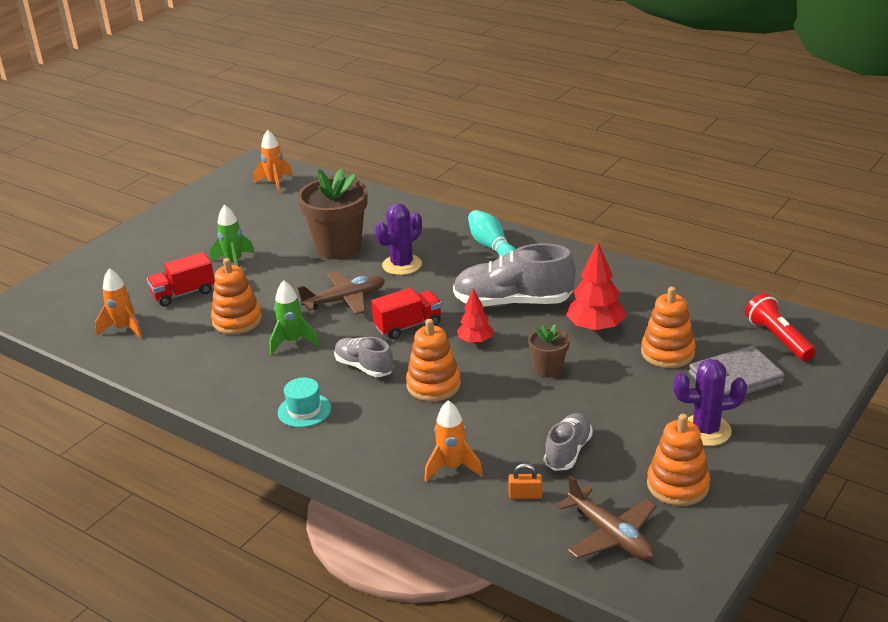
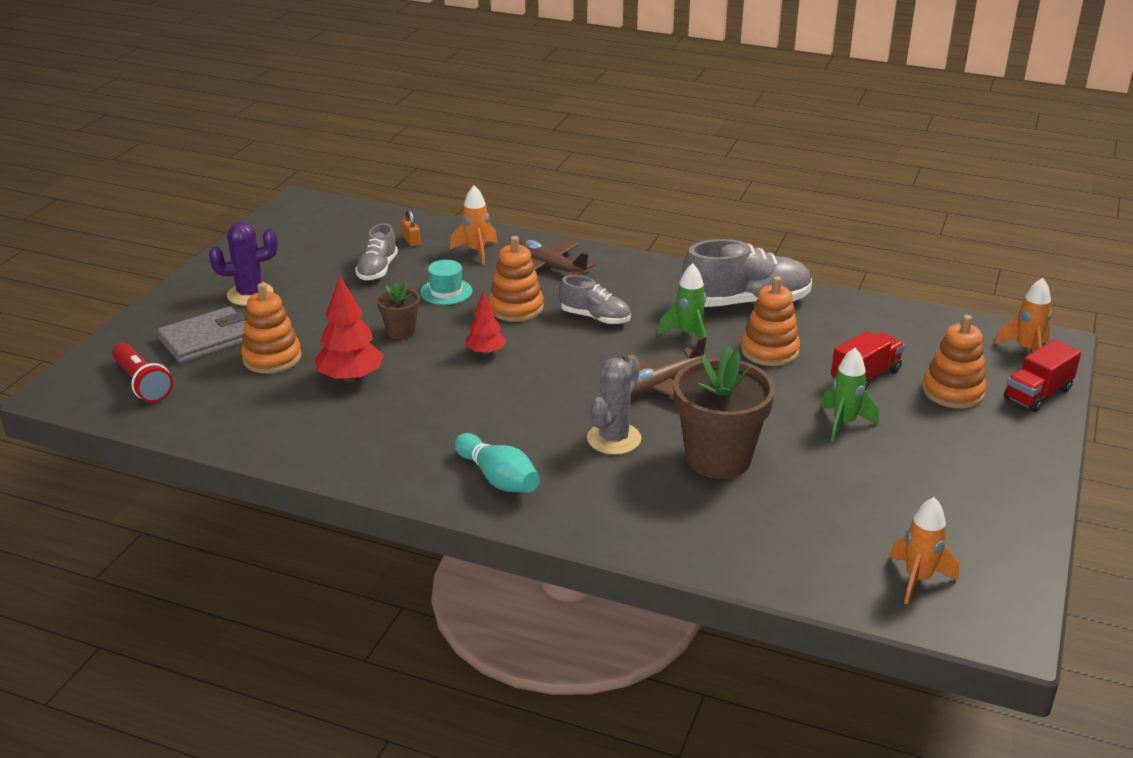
camera: 165 degrees right, 0 degrees up
(123, 328) = (889, 332): orange rocket -> orange rocket (1026, 350)
(304, 410) = (631, 278): turquoise hat -> turquoise hat (446, 292)
(402, 265) = (614, 439): purple cactus -> grey cactus
(408, 326) = (568, 362): red truck -> red truck (1037, 394)
(513, 302) = (452, 399): grey shoe -> grey shoe (746, 303)
(525, 495) = (411, 241): orange padlock -> orange padlock turned 75 degrees clockwise
(610, 535) = (342, 225): brown plane -> brown plane (548, 267)
(677, 485) = (285, 256): orange stacking toy -> orange stacking toy (953, 392)

